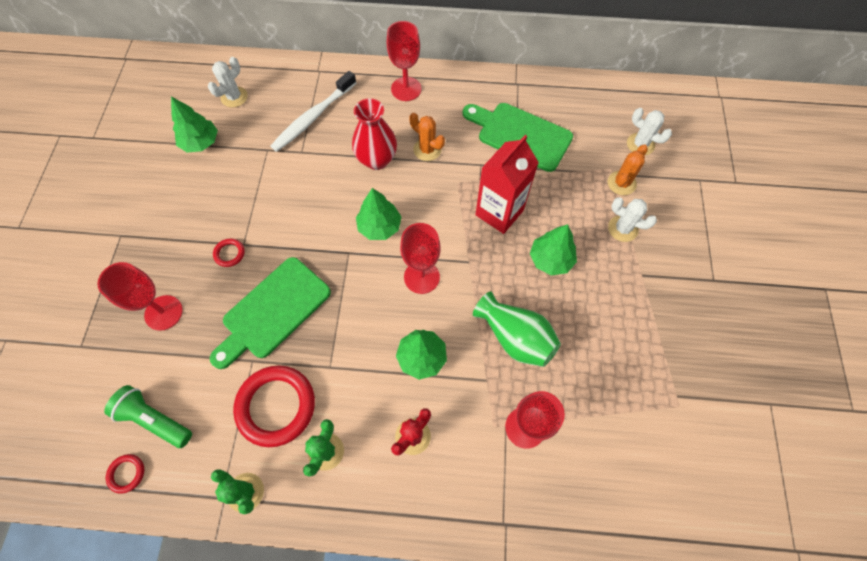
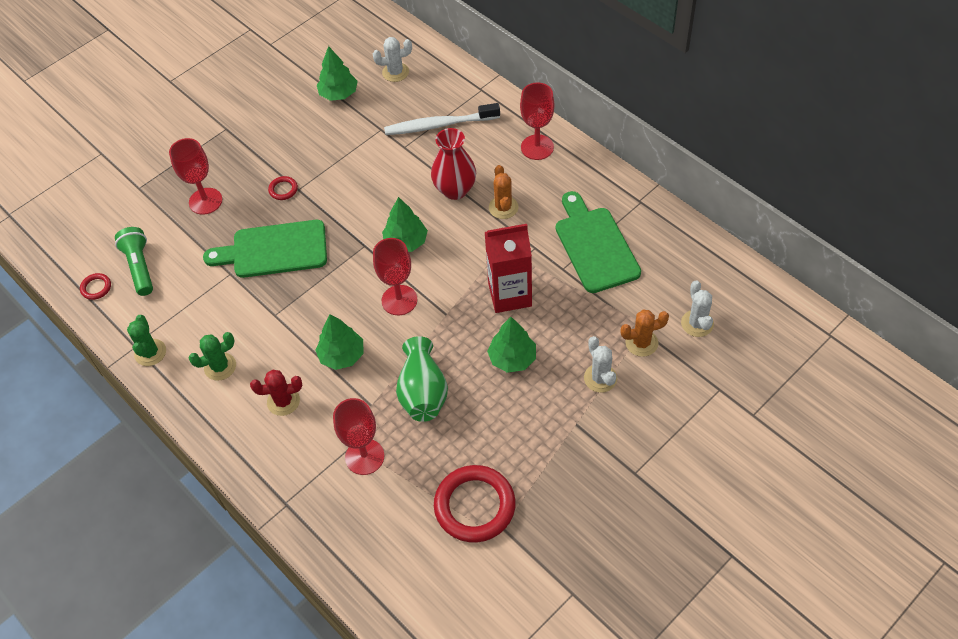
camera: 45 degrees right, 10 degrees down
(276, 406) = (217, 314): red ring -> red ring (474, 506)

